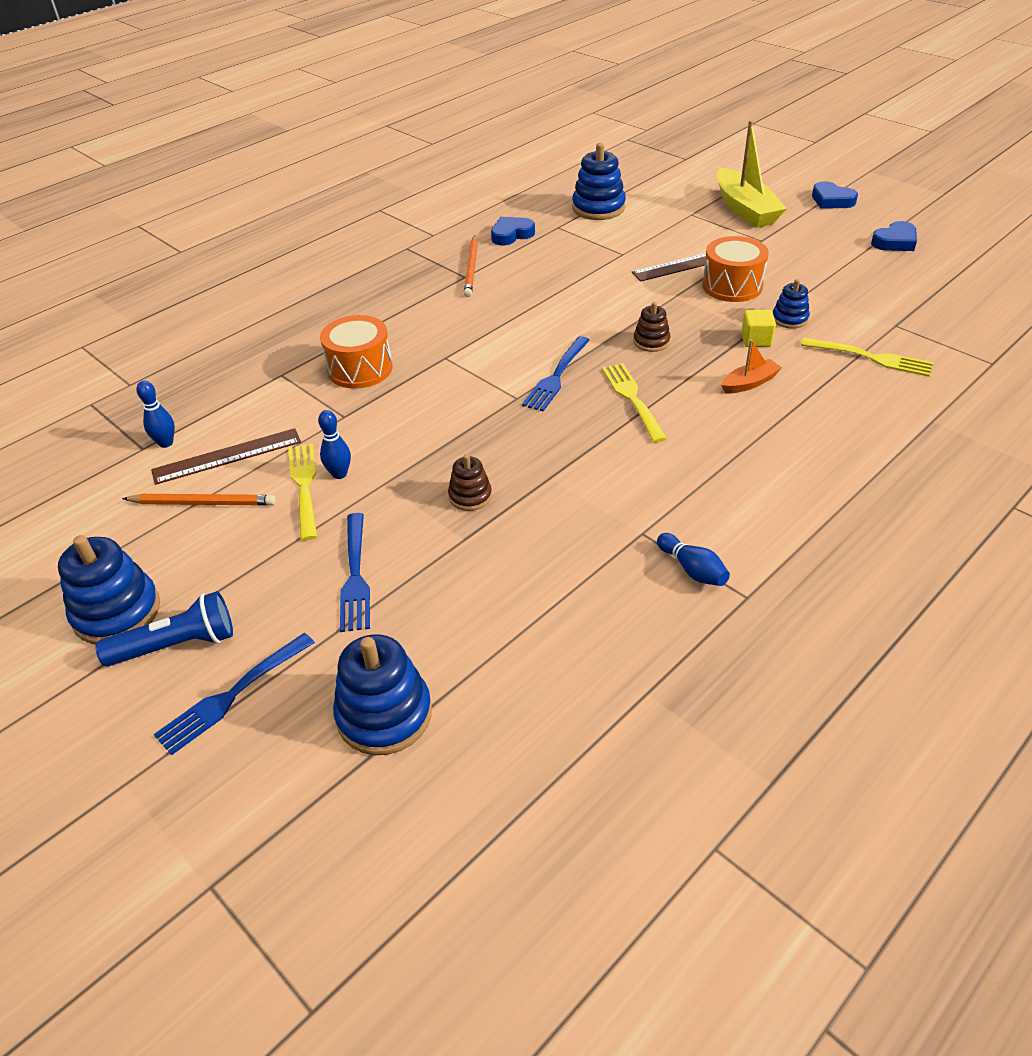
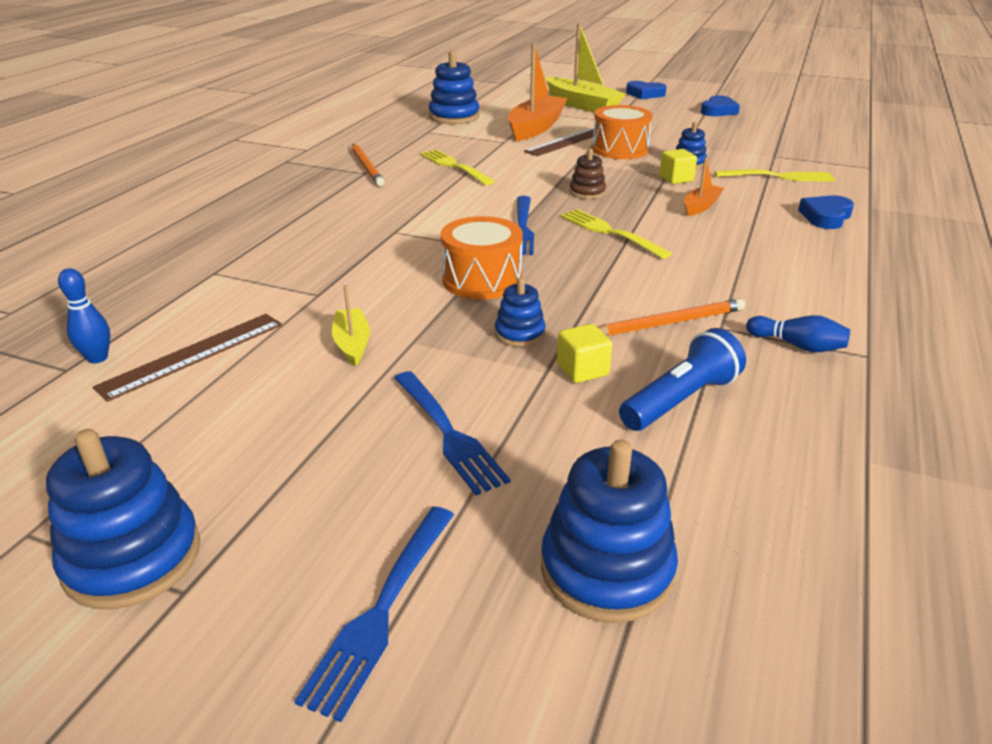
camera: 25 degrees left, 10 degrees down
(177, 645) = (255, 573): blue flashlight -> blue flashlight (680, 400)
(203, 503) = (190, 406): orange pencil -> orange pencil (668, 323)
(304, 487) = (317, 364): yellow fork -> yellow fork (455, 166)
(339, 474) = (352, 344): blue bowling pin -> yellow boat
(360, 369) = (306, 254): orange drum -> orange drum (482, 280)
(470, 496) = (519, 333): brown stacking toy -> blue stacking toy
(492, 545) = (582, 370): none -> yellow cube
(511, 235) = (387, 141): blue heart -> blue heart (825, 217)
(669, 238) = (535, 127): none -> orange boat

